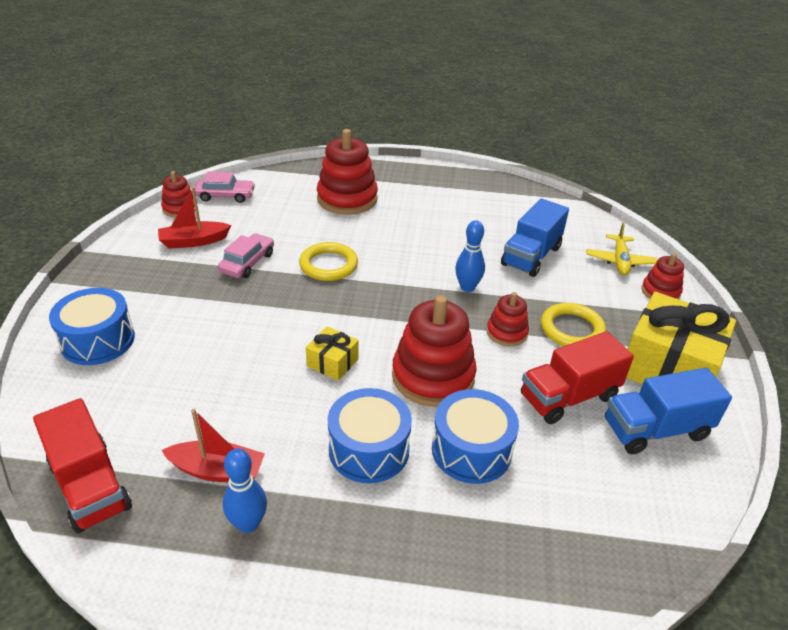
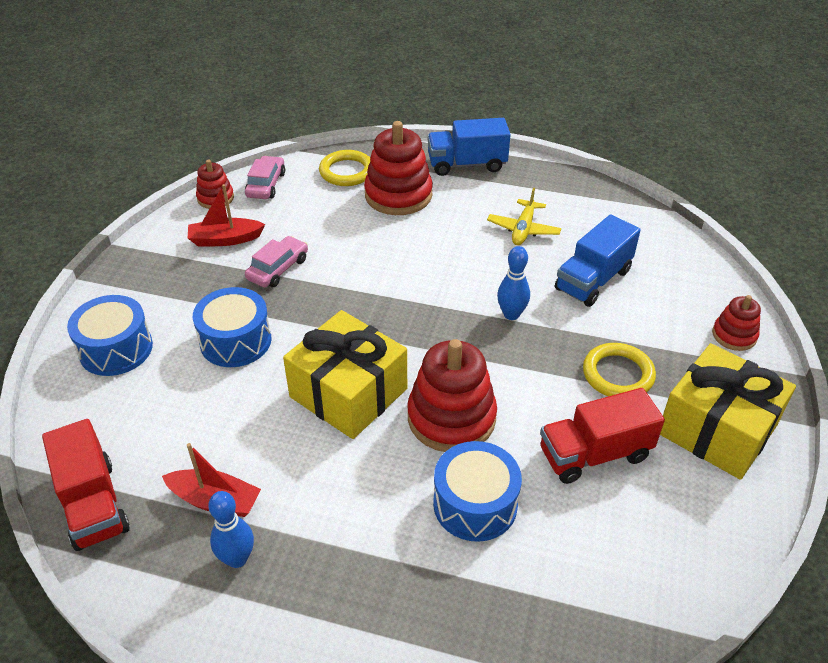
camera: 10 degrees right, 5 degrees up
(225, 196) = (266, 185): pink car -> pink car turned 90 degrees counterclockwise
(328, 265) = (364, 277): yellow ring -> yellow ring (347, 172)
(332, 362) = (348, 393): yellow gift -> yellow gift, size x2.14
(369, 449) = (369, 493): blue drum -> blue drum (235, 341)
(506, 332) = (543, 373): red stacking toy -> none
(619, 261) = (696, 293): yellow plane -> yellow plane (523, 229)
(655, 429) = (682, 500): blue truck -> blue truck (467, 164)

